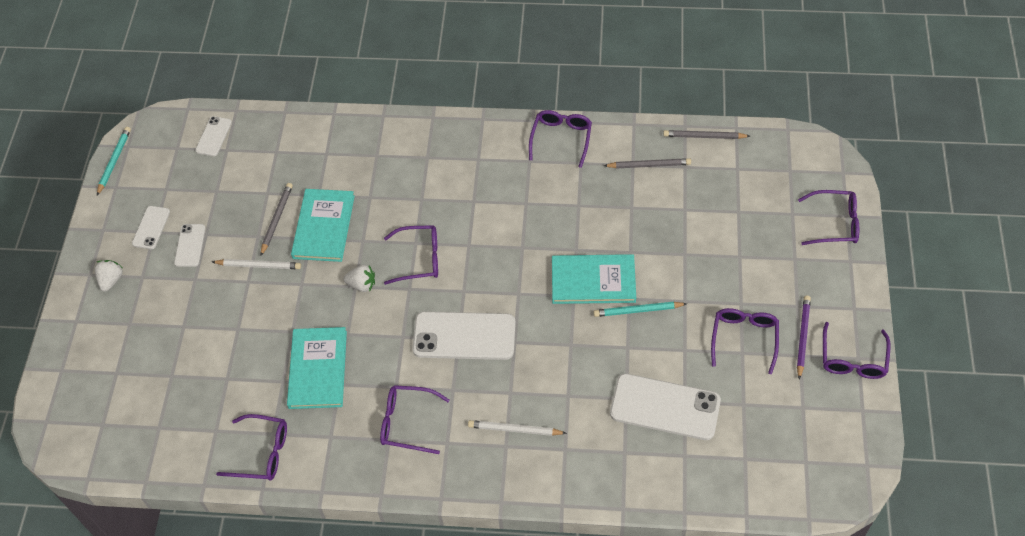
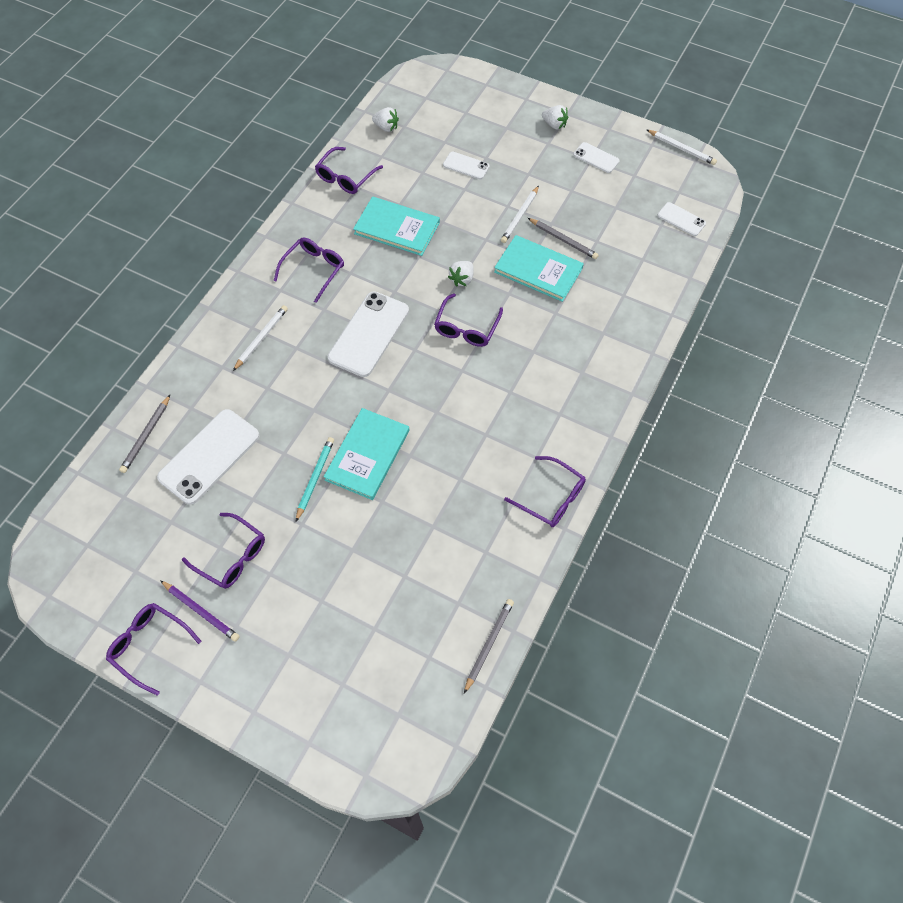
camera: 110 degrees right, 5 degrees up
(114, 161) = (681, 149): turquoise pencil -> white pencil
(167, 445) = (386, 127): none -> white strawberry
(190, 245) = (564, 178): white phone -> white phone (466, 166)
(649, 165) = (477, 567): grey pencil -> grey pencil (146, 436)
(834, 223) = (306, 723): purple glasses -> none

